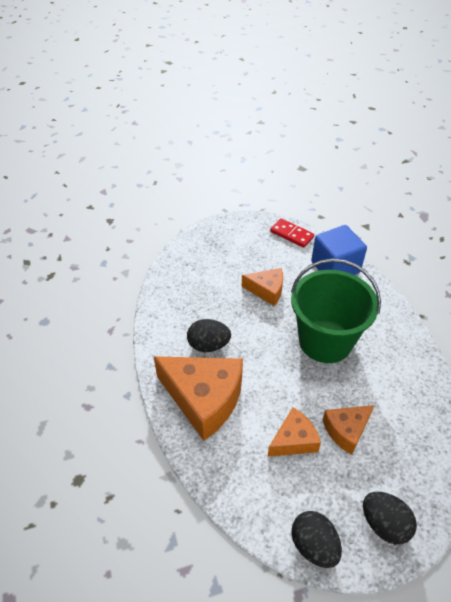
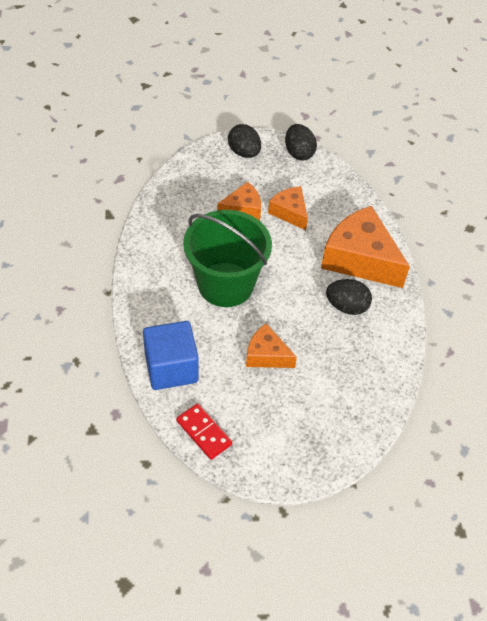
camera: 170 degrees left, 5 degrees up
(294, 440) = (289, 212): orange cheese -> orange cheese turned 75 degrees clockwise

